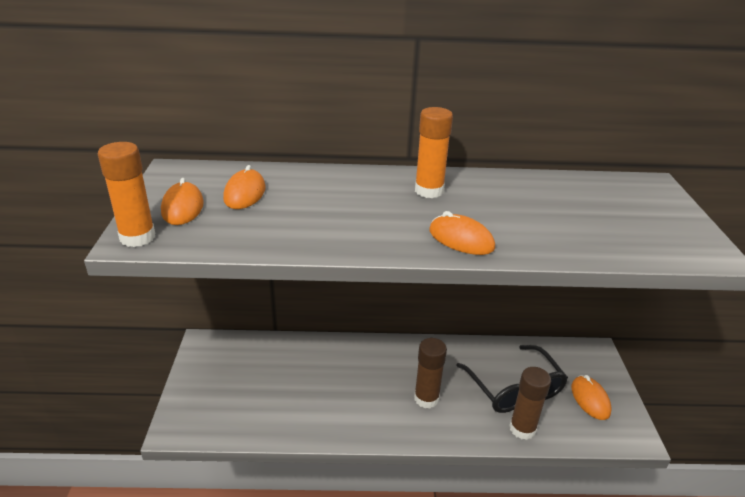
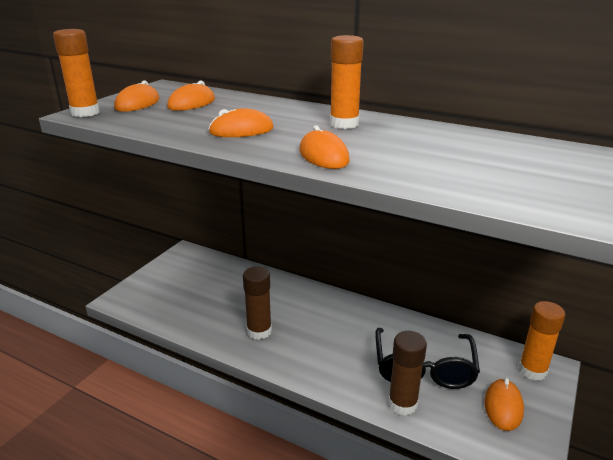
camera: 30 degrees right, 5 degrees down
(348, 223) = (241, 130): none -> orange mouse
(426, 398) = (328, 346): brown glue stick -> brown glue stick (259, 331)
(588, 359) = (532, 370): none -> orange glue stick

